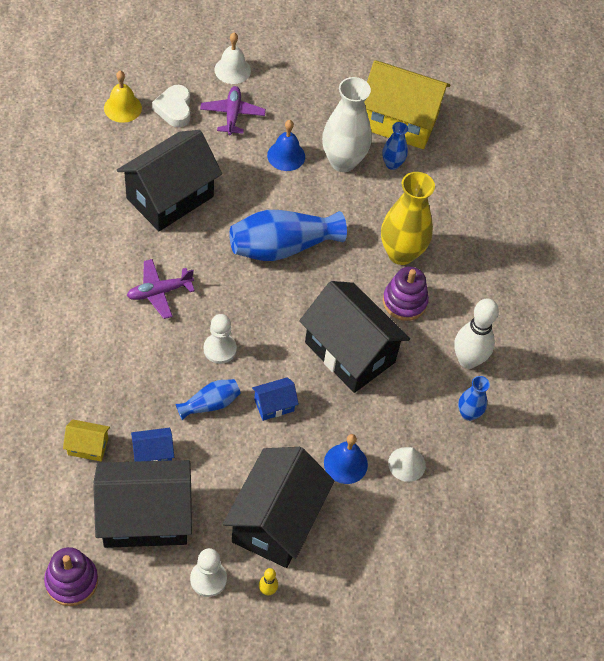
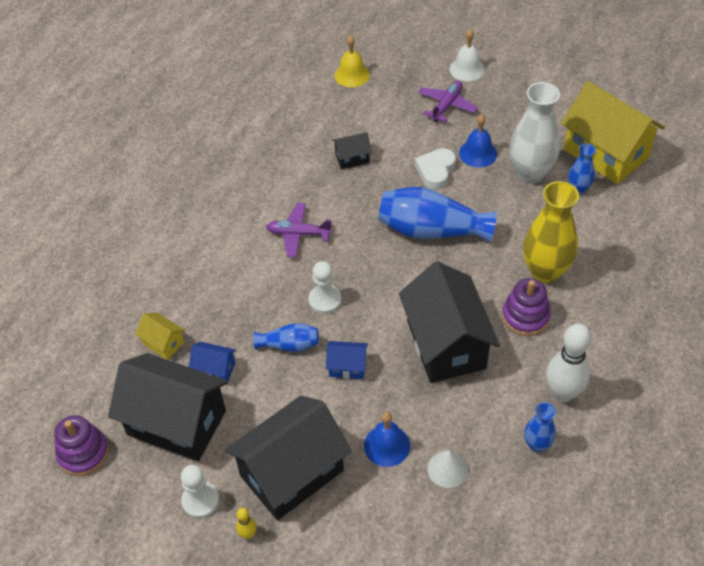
camera: 35 degrees right, 5 degrees down
(170, 197) = (352, 158): black house -> black house, size x0.44
(174, 109) = (396, 87): white heart -> white heart (435, 171)

